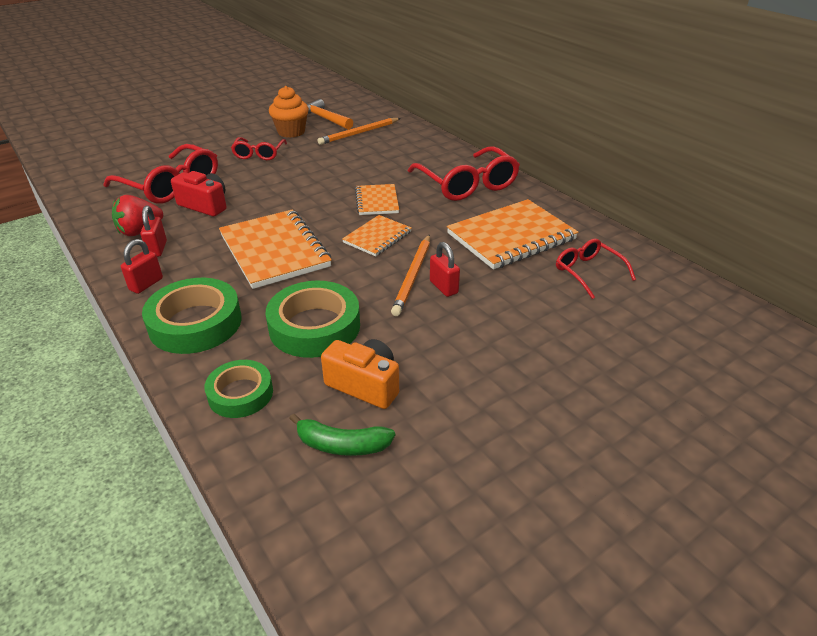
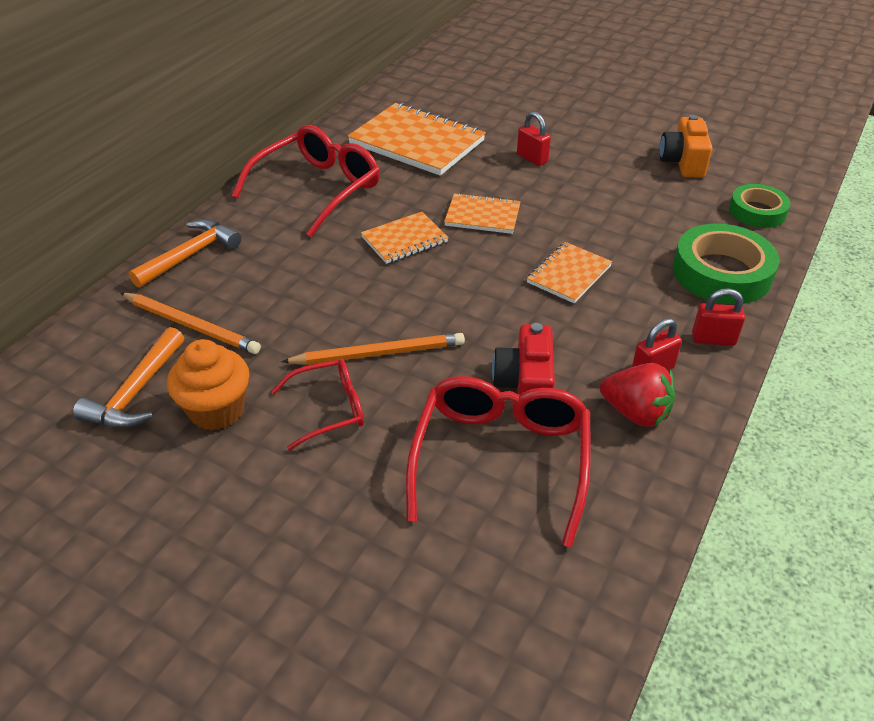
camera: 115 degrees left, 5 degrees up
(274, 251) = (569, 274): orange notebook -> orange notebook, size x0.55
(314, 326) = (650, 205): green tape -> none
(342, 445) = (741, 155): green banana -> none
(413, 276) = (531, 177): orange pencil -> orange pencil (378, 353)
(423, 139) = (190, 255): none -> orange hammer
(443, 287) = (532, 158): red padlock -> red padlock turned 75 degrees counterclockwise
(588, 272) = (446, 100): red glasses -> none

